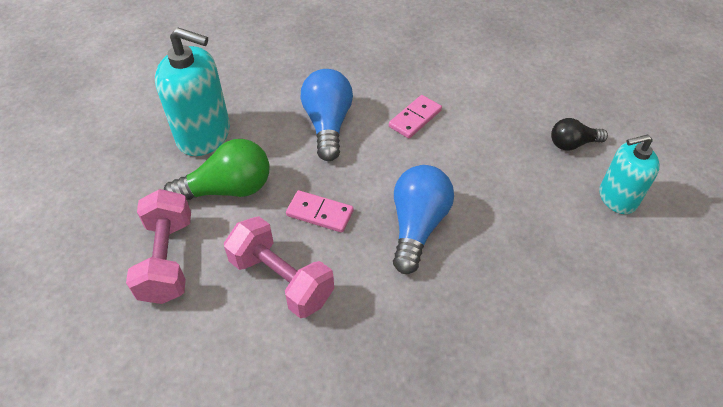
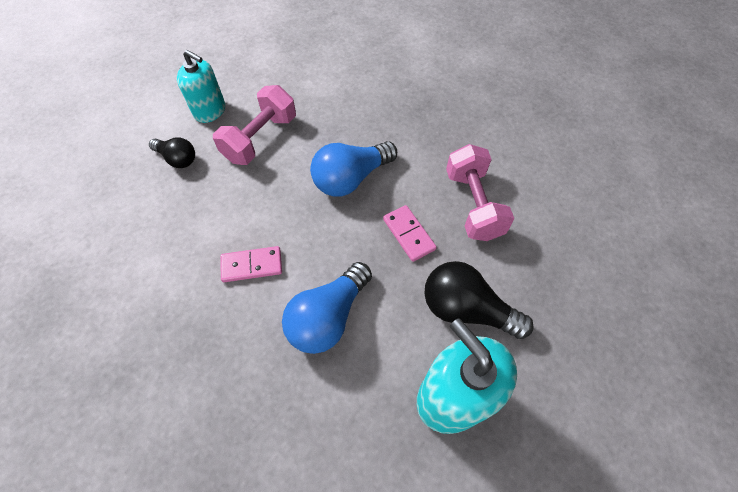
camera: 140 degrees left, 10 degrees up
(167, 259) = (550, 276): pink dumbbell -> pink dumbbell (260, 139)
(228, 189) = (466, 309): green light bulb -> black light bulb

